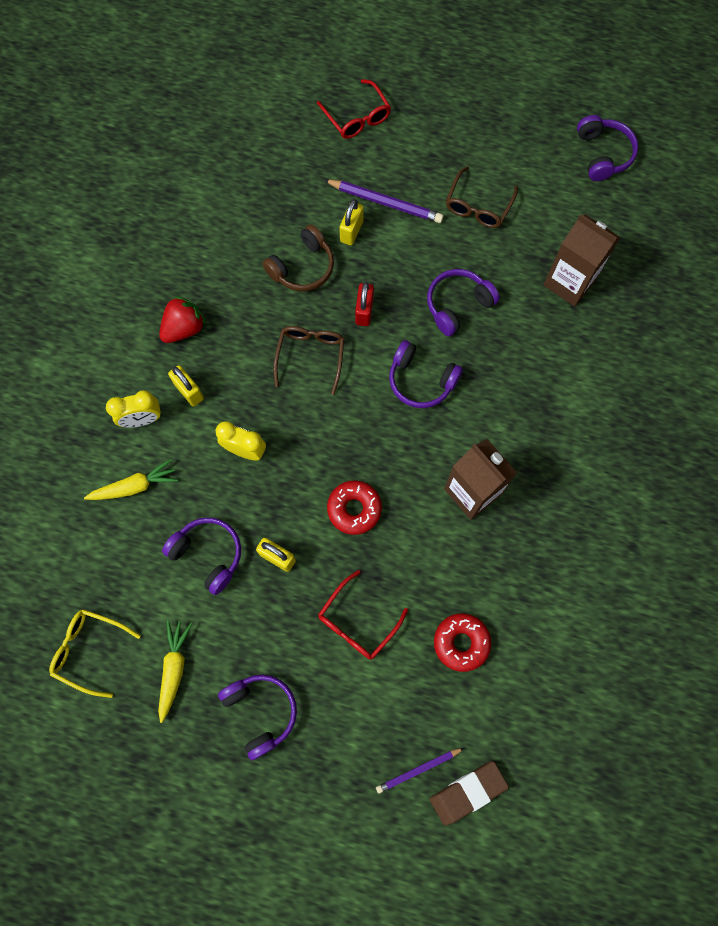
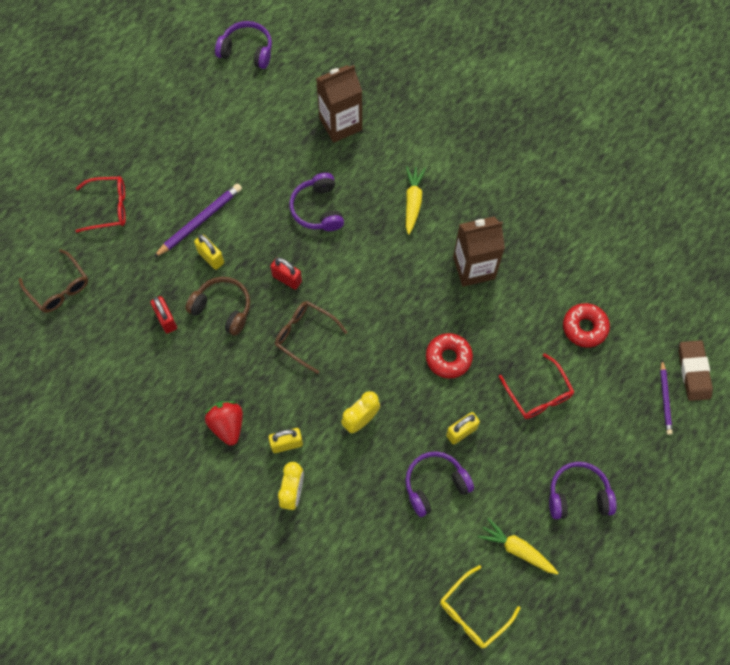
camera: 65 degrees left, 5 degrees down
(135, 486) = (349, 521): yellow carrot -> yellow carrot (413, 201)
(266, 223) = (166, 319): none -> red padlock
(302, 267) = (223, 308): brown headphones -> brown headphones turned 45 degrees counterclockwise
(421, 380) = (367, 263): purple headphones -> none
(478, 205) = (241, 155): brown glasses -> brown glasses (59, 287)

